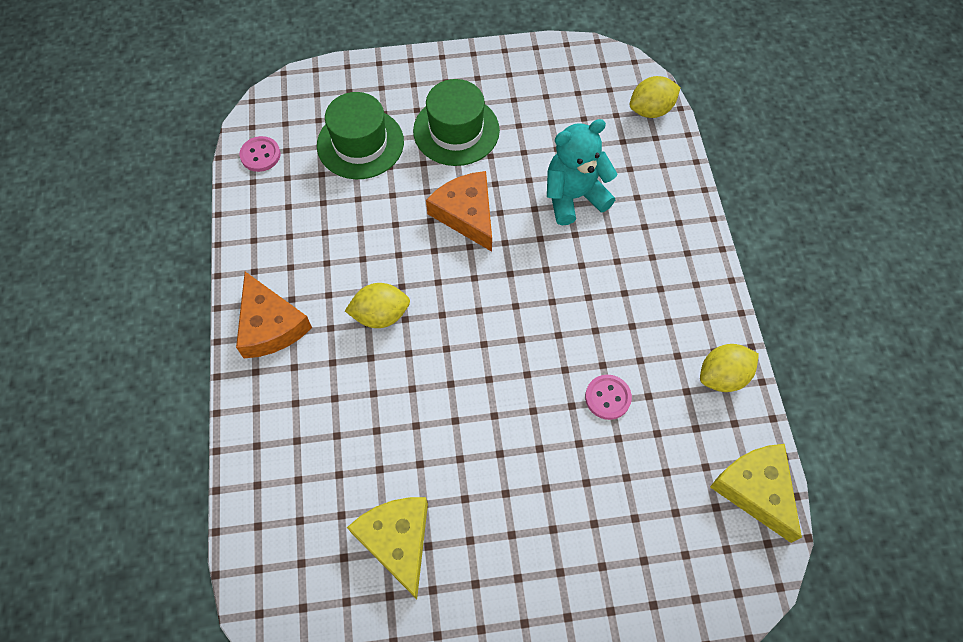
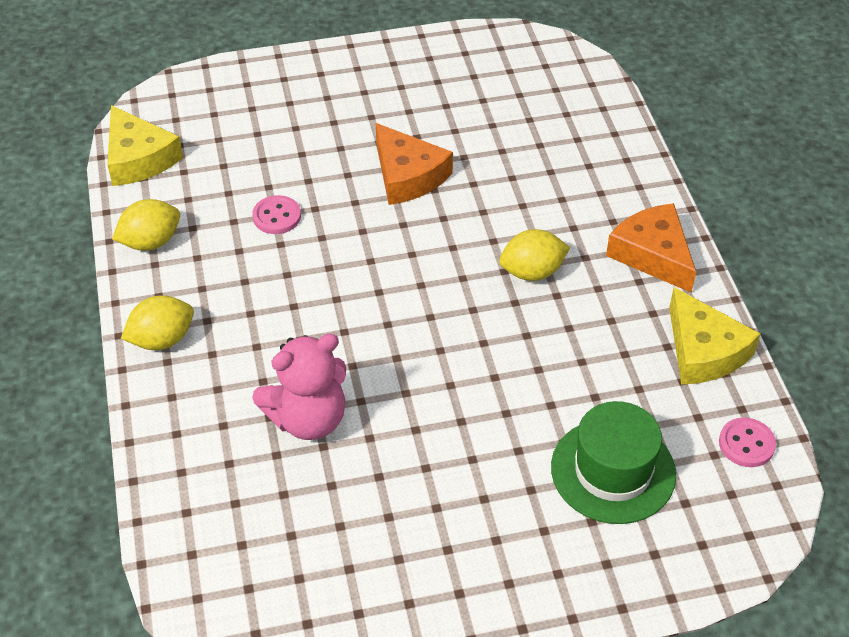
camera: 175 degrees right, 15 degrees down
(397, 541) = (474, 106): yellow cheese -> yellow cheese (703, 351)
(456, 130) = (479, 500): green hat -> none
(466, 214) = (449, 387): orange cheese -> orange cheese (407, 176)
(574, 196) = (308, 419): turquoise teddy bear -> pink teddy bear
(651, 110) = (187, 556): yellow lemon -> yellow lemon (162, 339)

